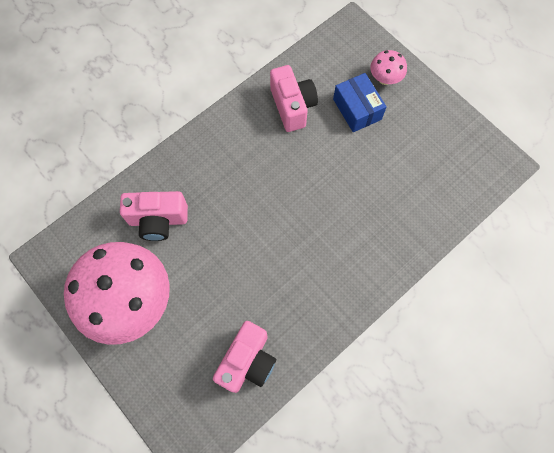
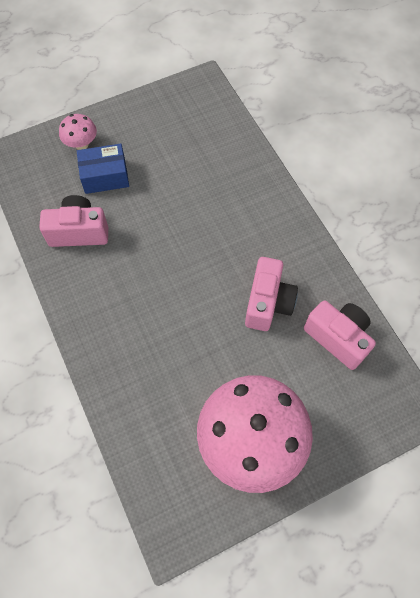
camera: 75 degrees left, 5 degrees down
(158, 220) = (165, 395): pink camera -> pink camera (268, 303)

